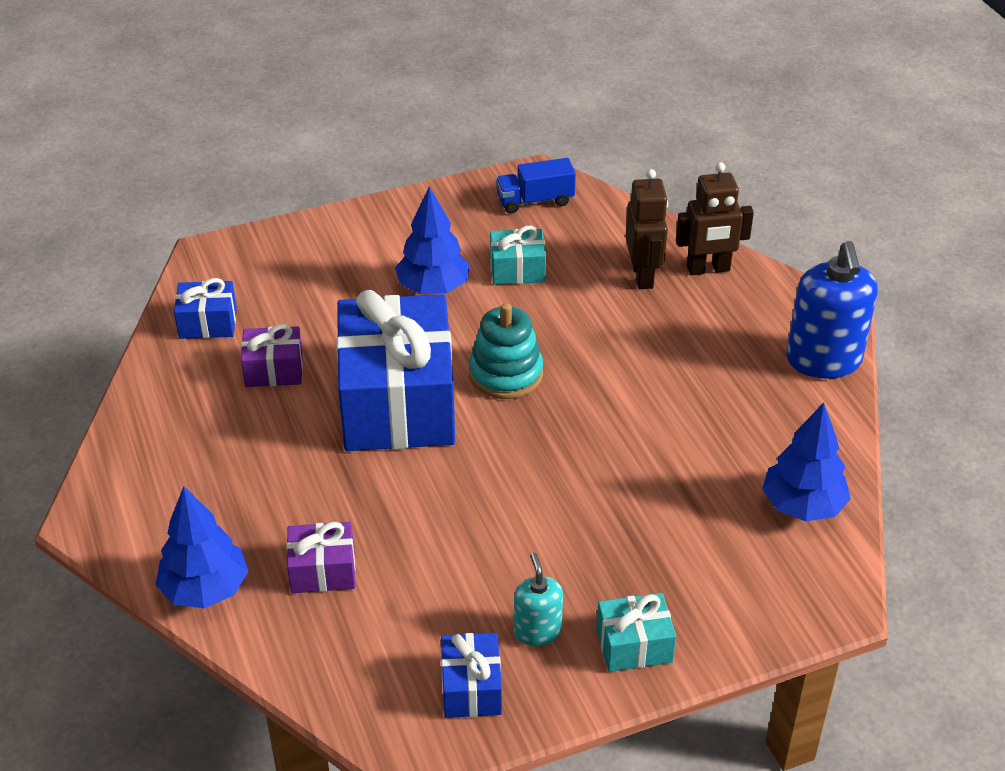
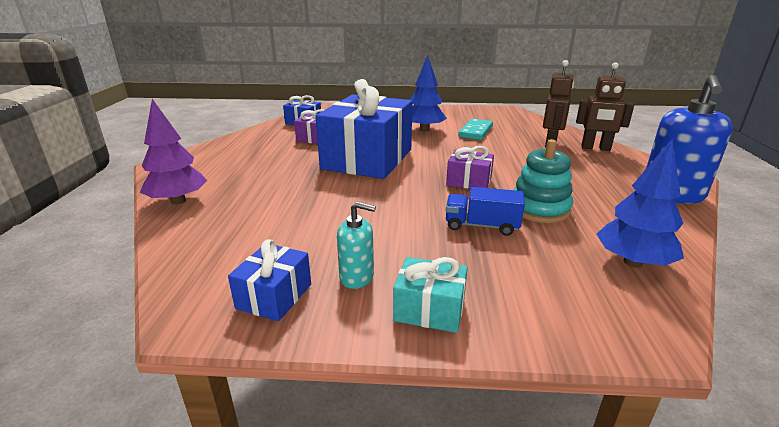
camera: 25 degrees right, 15 degrees down
(205, 589) = (178, 201): blue tree -> purple tree
(323, 571) = (250, 209): purple gift -> purple gift (469, 181)
(506, 374) = (439, 161): turquoise stacking toy -> turquoise stacking toy (539, 209)
(517, 269) = (475, 131): turquoise gift -> turquoise domino
(535, 201) = (502, 115): blue truck -> blue truck (481, 226)
(537, 631) = (357, 277): turquoise soap dispenser -> turquoise soap dispenser turned 90 degrees clockwise

